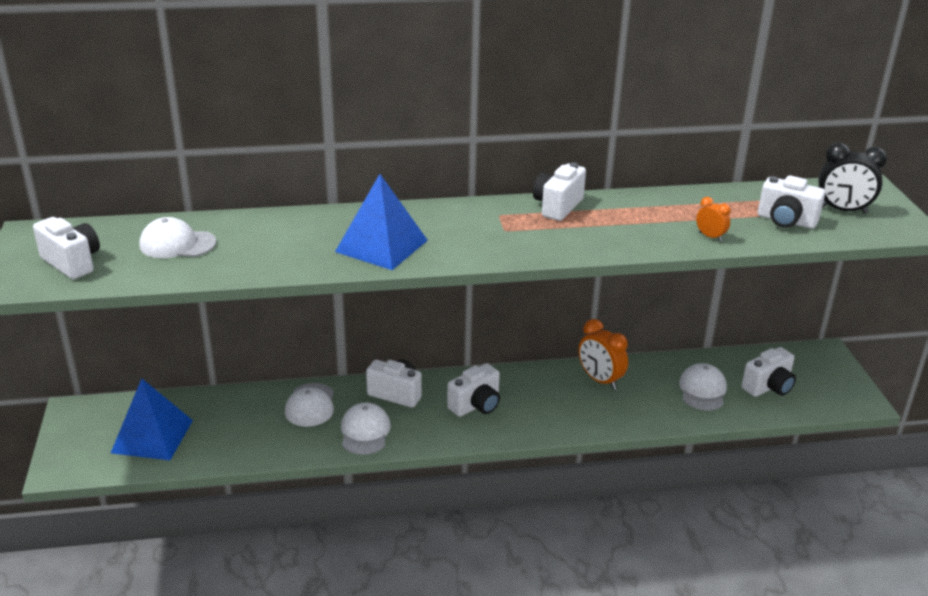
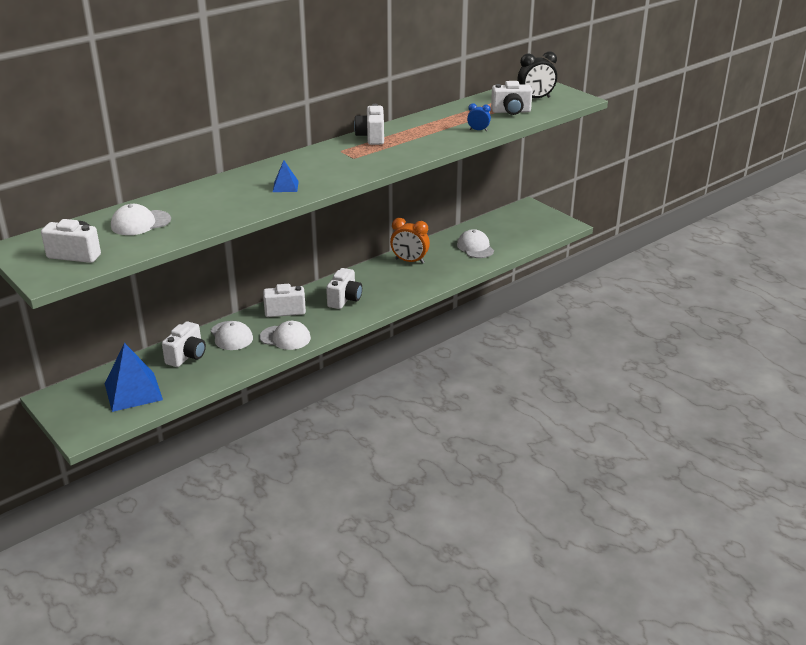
camera: 30 degrees left, 0 degrees up
(365, 432) = (285, 338): white cap -> white cap turned 135 degrees clockwise
(381, 245) = (285, 186): blue pyramid -> blue pyramid, size x0.49
(710, 236) = (478, 130): orange clock -> blue clock
(768, 387) = (511, 234): white camera -> white camera (187, 356)

